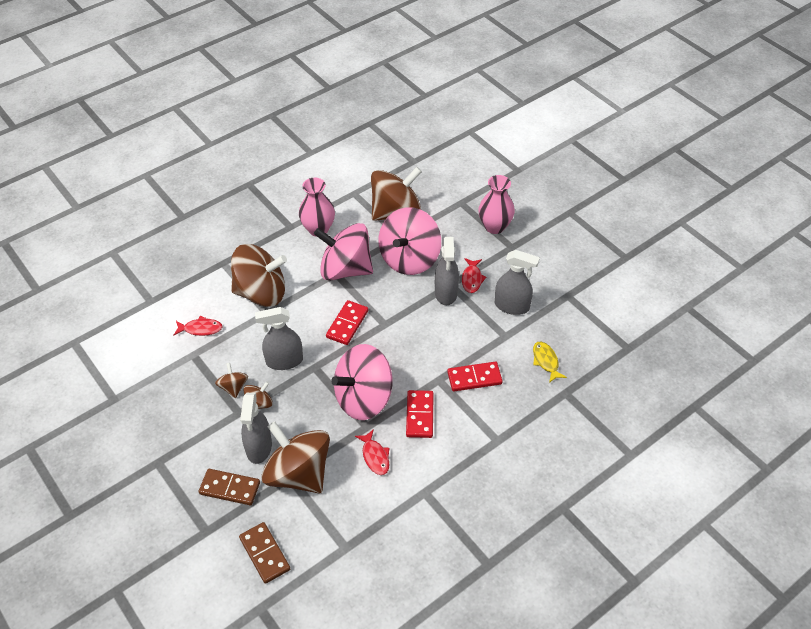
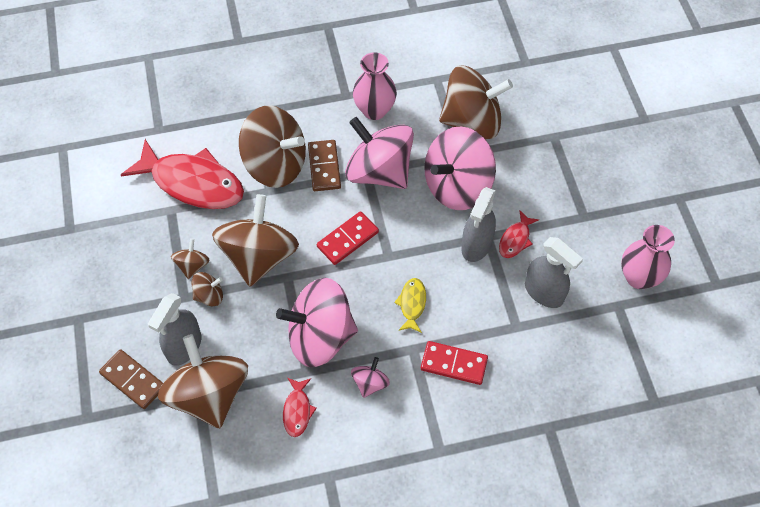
camera: 25 degrees right, 10 degrees up
(200, 329) = (192, 183): red fish -> red fish, size x2.25
(265, 554) = (131, 470): brown domino -> brown domino (324, 167)
(284, 361) = (259, 256): grey spray bottle -> brown spinning top
(420, 415) = (370, 383): red domino -> pink spinning top
(494, 226) = (577, 182): pink vase -> pink vase (639, 277)
(546, 361) = (547, 378): yellow fish -> yellow fish (412, 304)

